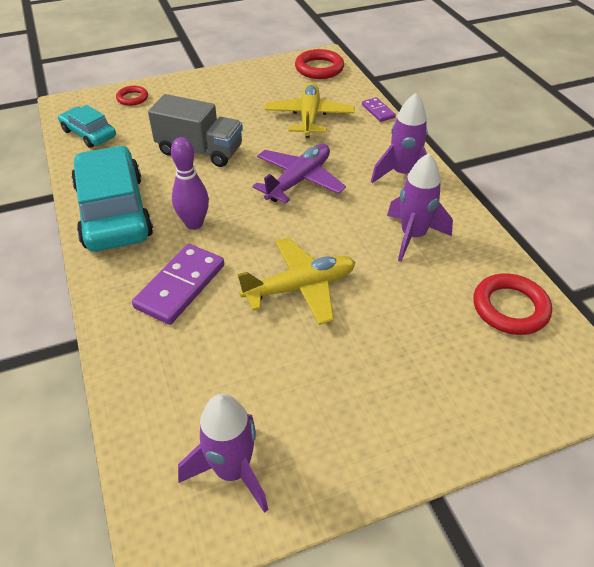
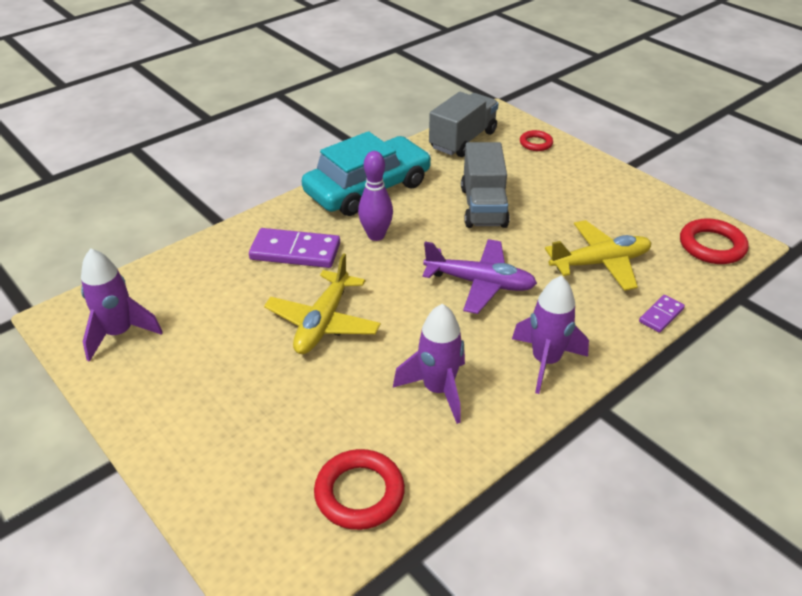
camera: 70 degrees right, 5 degrees down
(89, 134) = (463, 140): turquoise car -> grey truck
(300, 287) = (323, 322): yellow plane -> yellow plane turned 60 degrees clockwise

